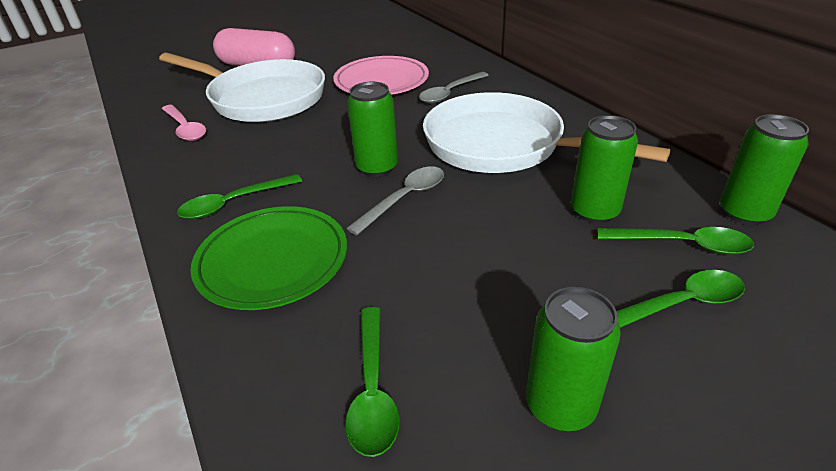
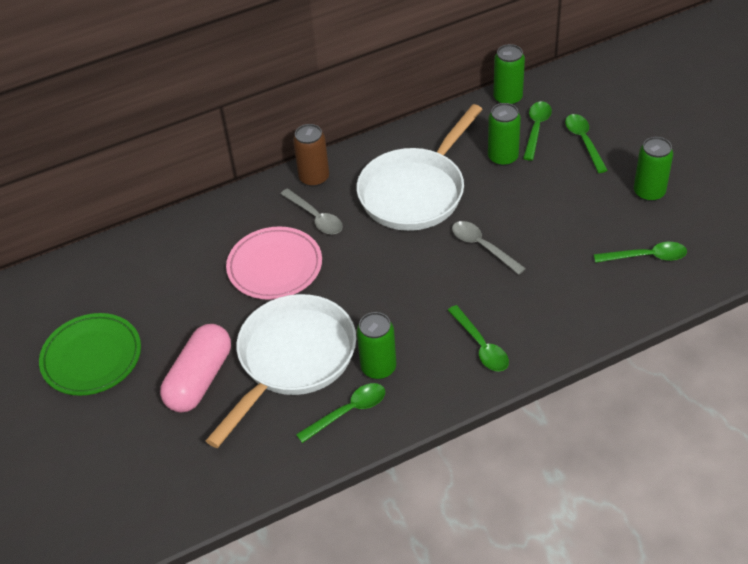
camera: 85 degrees left, 10 degrees up
(185, 129) = (348, 411): pink spoon -> green spoon
(272, 261) = (549, 311): green plate -> green plate (92, 357)
(377, 167) = (438, 263): green can -> green can (378, 367)
(510, 88) = (314, 178): none -> brown can

